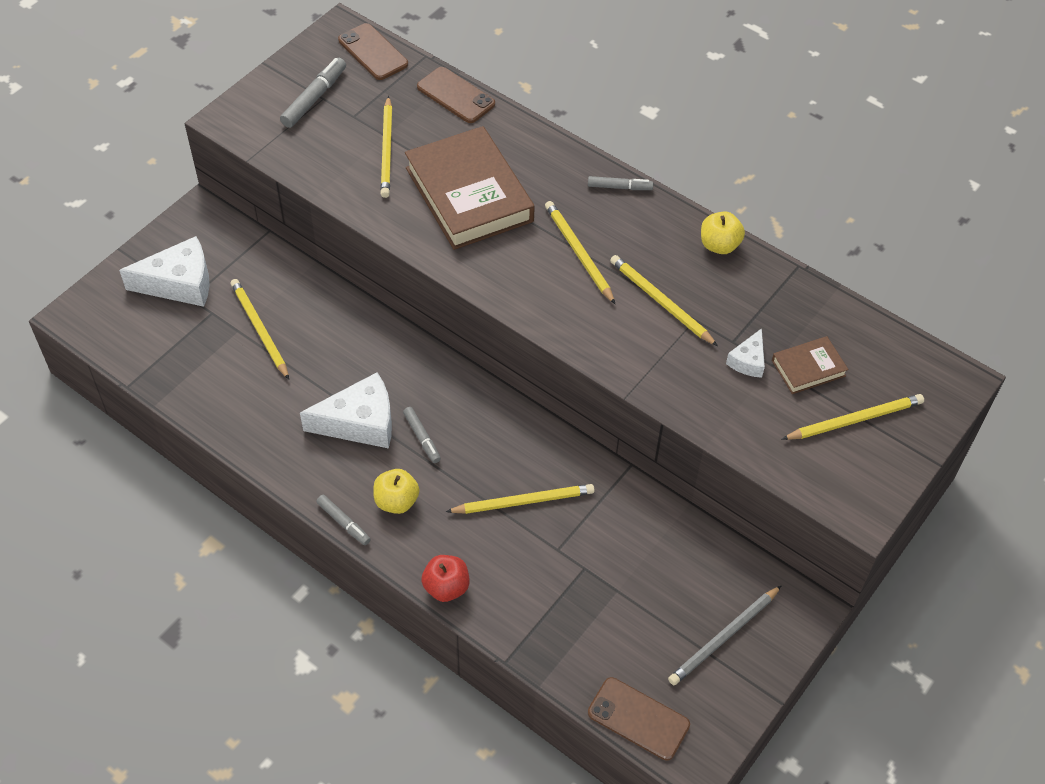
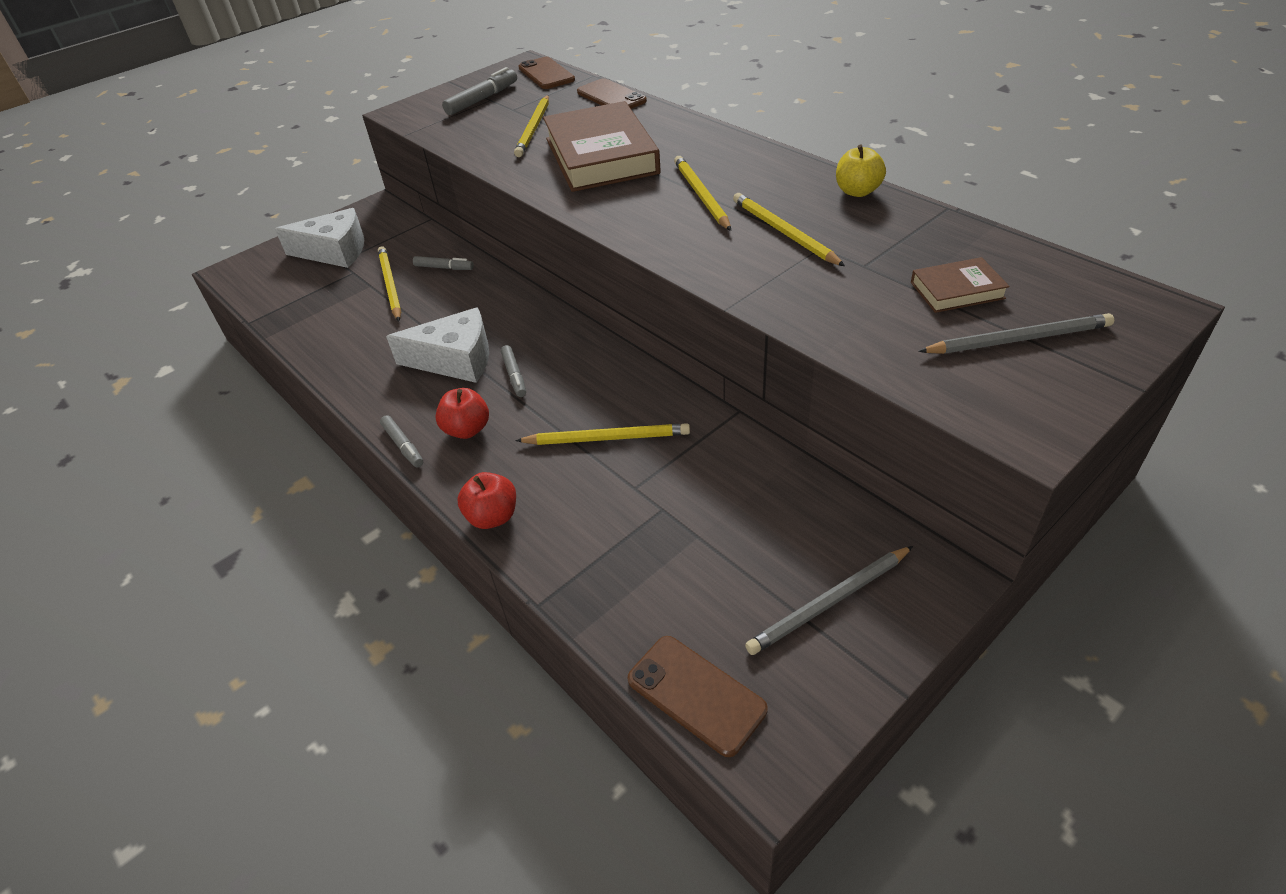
camera: 15 degrees right, 10 degrees down
(396, 501) = (467, 429): yellow apple -> red apple
(619, 187) = (756, 151): grey marker -> grey marker (444, 268)
(748, 361) = (881, 282): white cheese -> none
(854, 420) = (1017, 339): yellow pencil -> grey pencil

